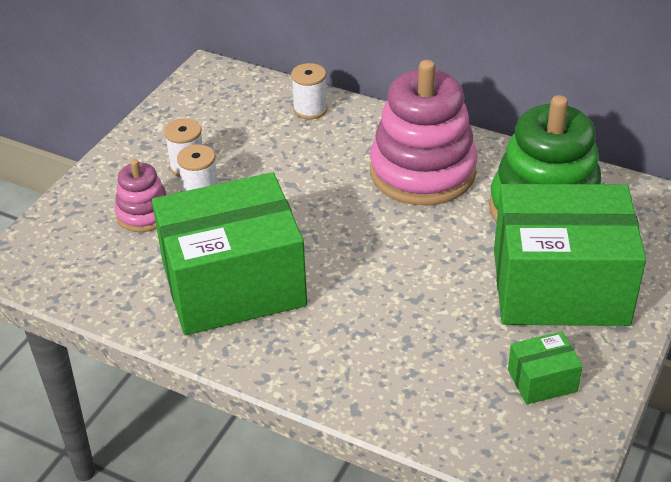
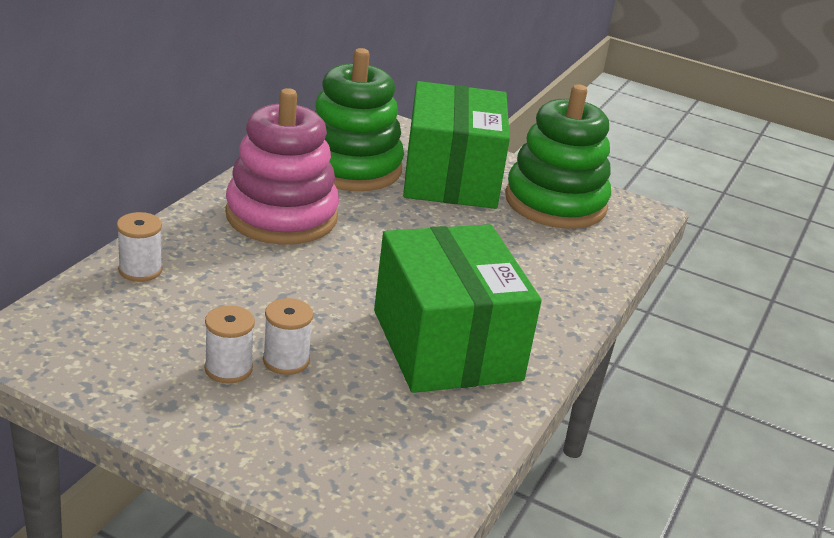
camera: 95 degrees left, 10 degrees down
(144, 214) = (317, 407): pink stacking toy -> none
(542, 380) = (555, 203): green box -> green stacking toy

